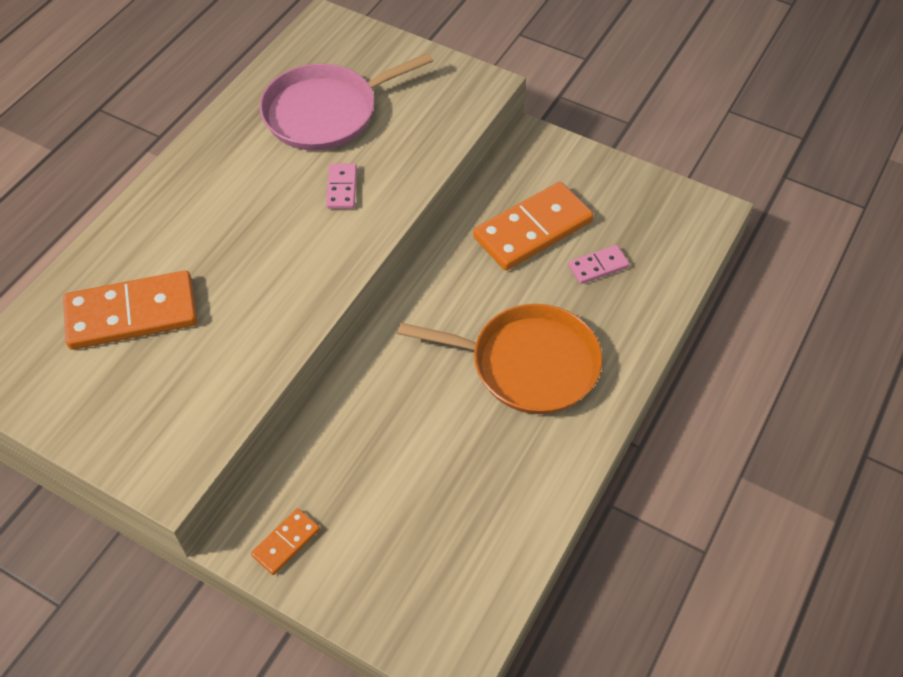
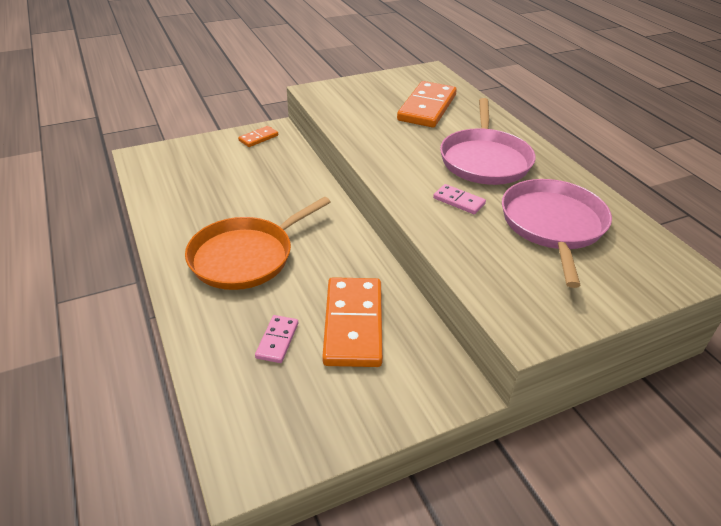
camera: 125 degrees right, 15 degrees down
(237, 202) = (485, 160): none -> pink pan
(286, 543) = (258, 138): orange domino -> orange domino turned 60 degrees clockwise

